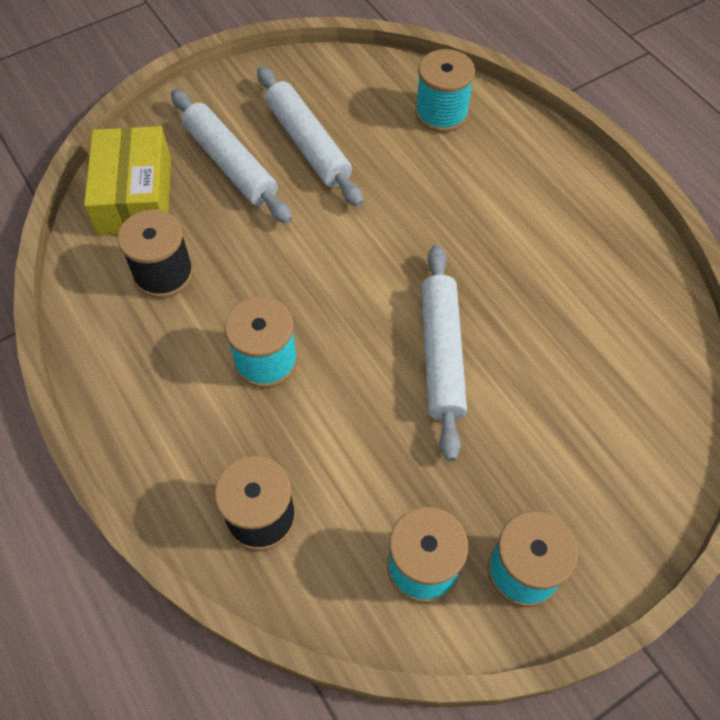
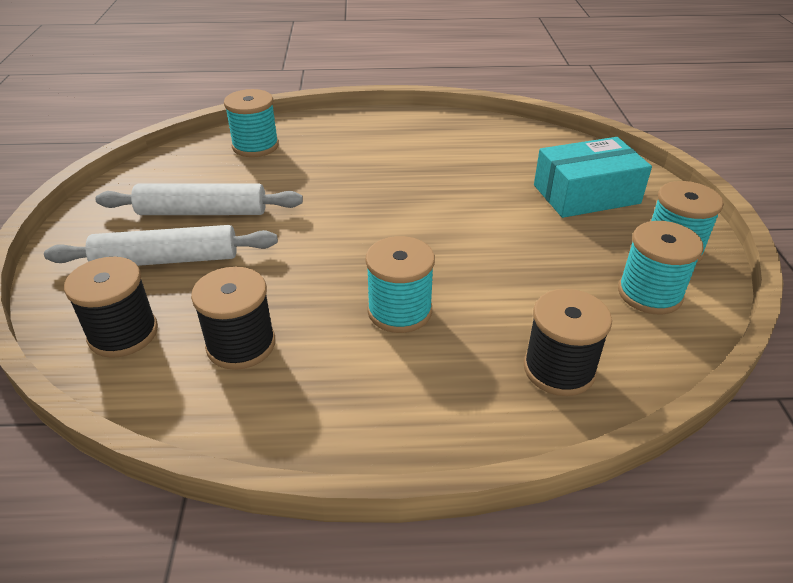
camera: 60 degrees left, 20 degrees down
(135, 196) = (123, 334): yellow box -> black spool
(441, 355) = (469, 221): white rolling pin -> none
(577, 447) = (586, 194): none -> turquoise box

